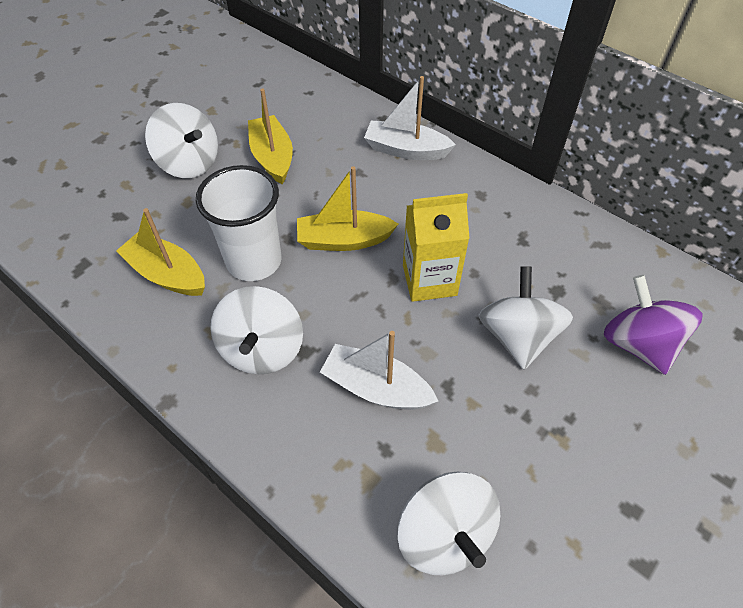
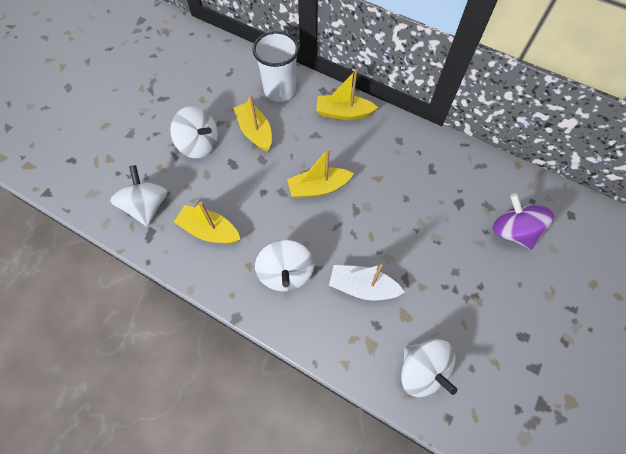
camera: 10 degrees left, 10 degrees up
(254, 261) = (264, 212): white cup -> white cup (280, 91)
(406, 150) = (343, 113): white boat -> yellow boat
(429, 280) = (379, 208): yellow carton -> none
(517, 336) = (440, 238): white spinning top -> white spinning top (147, 206)

